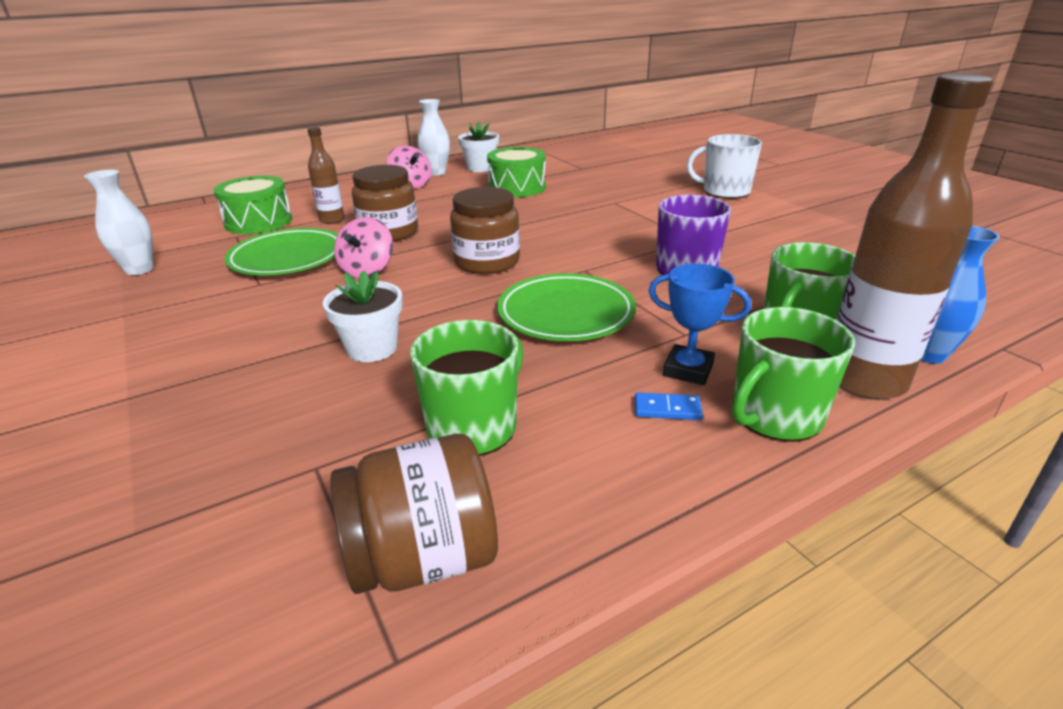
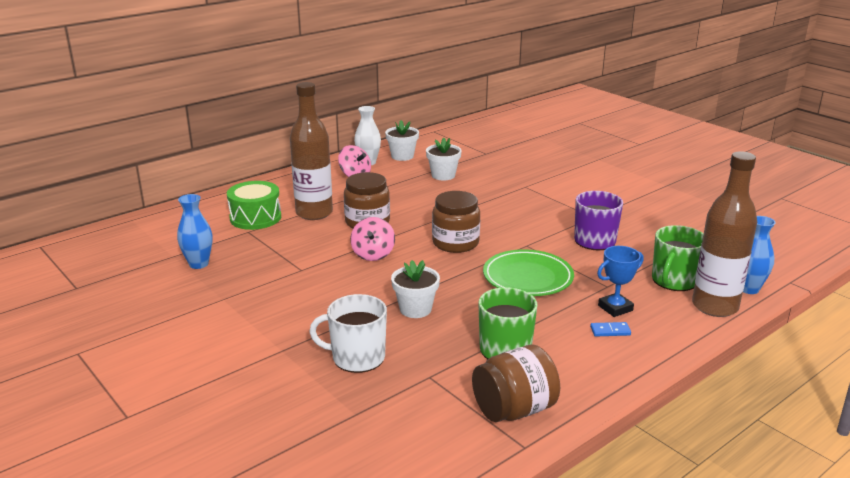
camera: 10 degrees left, 5 degrees down
(139, 269) = (198, 264): white vase -> blue vase
(288, 258) = (305, 248): green plate -> none
(332, 220) = (314, 213): brown bottle -> brown bottle, size x1.90
(517, 188) = (443, 175): green drum -> white flower pot
(688, 370) = (615, 308): blue trophy -> blue trophy turned 45 degrees counterclockwise
(724, 191) = (604, 172): white mug -> white mug (357, 357)
(775, 415) = (669, 329): green mug -> none

